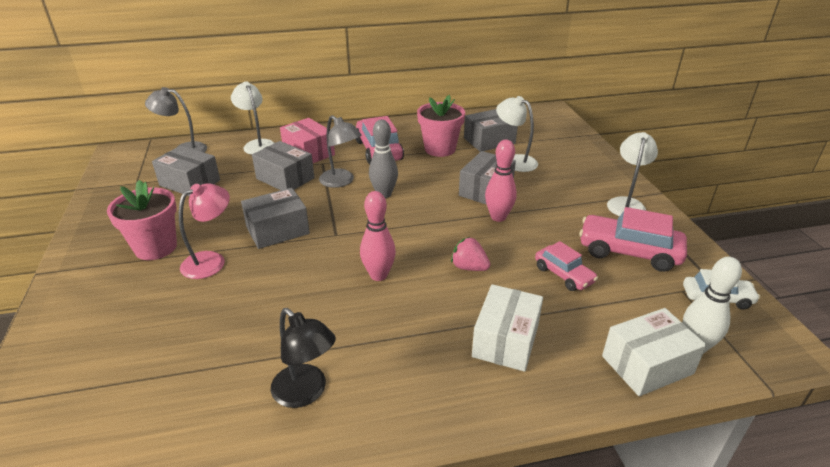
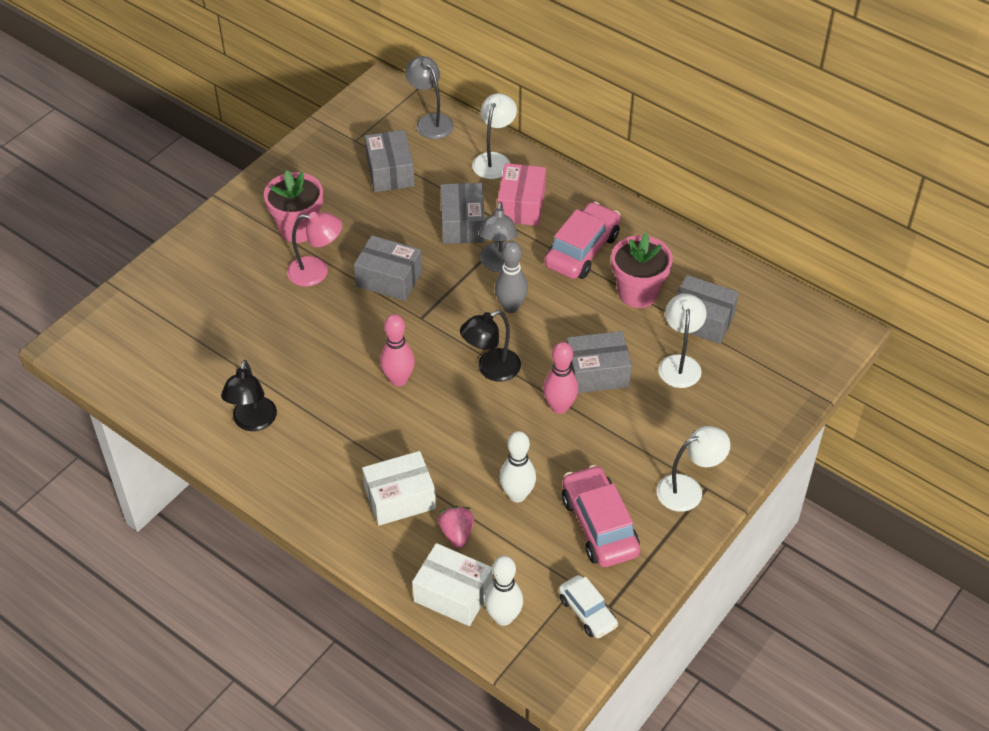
camera: 50 degrees right, 15 degrees up
(427, 228) = (491, 369): none -> black lamp
(469, 267) = (464, 428): pink strawberry -> pink strawberry (457, 533)
(563, 275) = (517, 495): pink car -> white bowling pin

